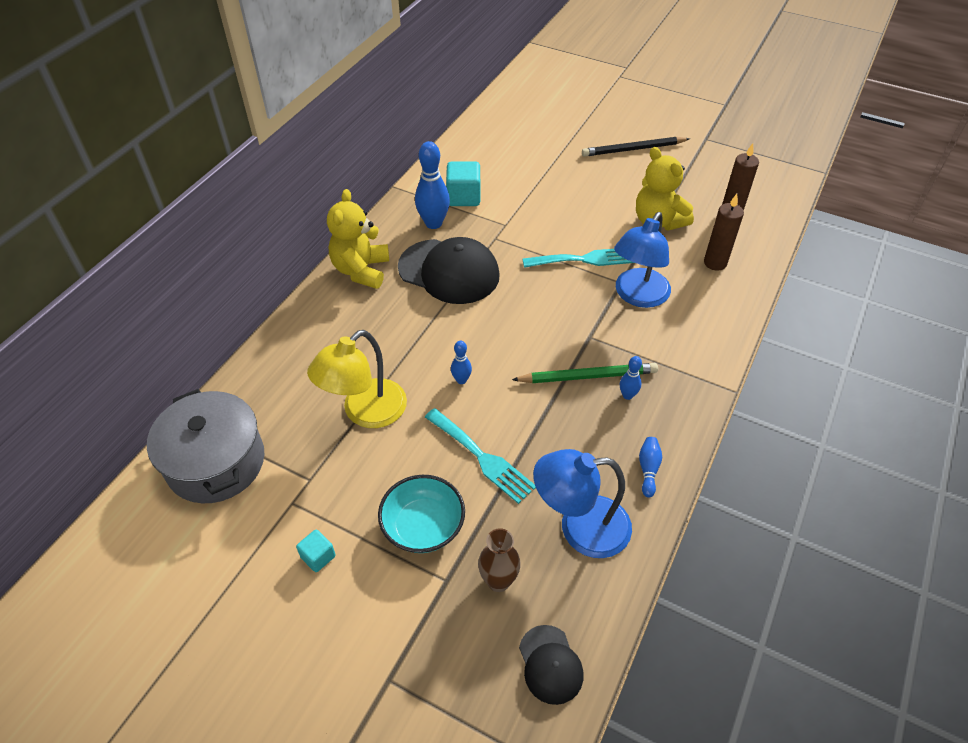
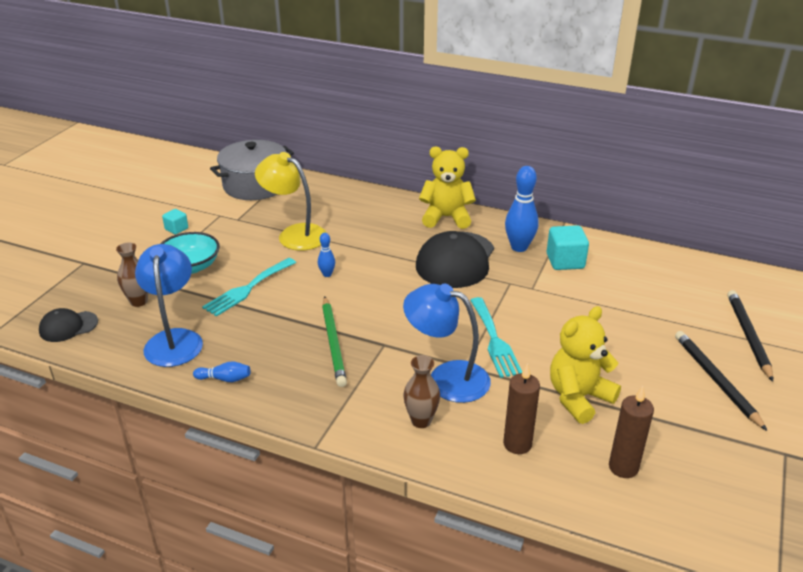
camera: 85 degrees right, 15 degrees down
(580, 122) = (748, 336): none -> black pencil
(627, 395) = (310, 368): blue bowling pin -> none
(695, 317) = (421, 421): none -> brown vase

